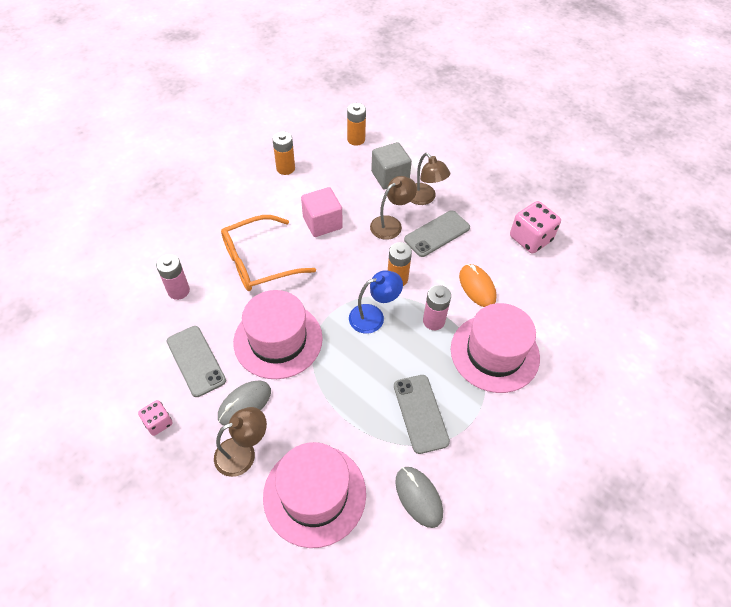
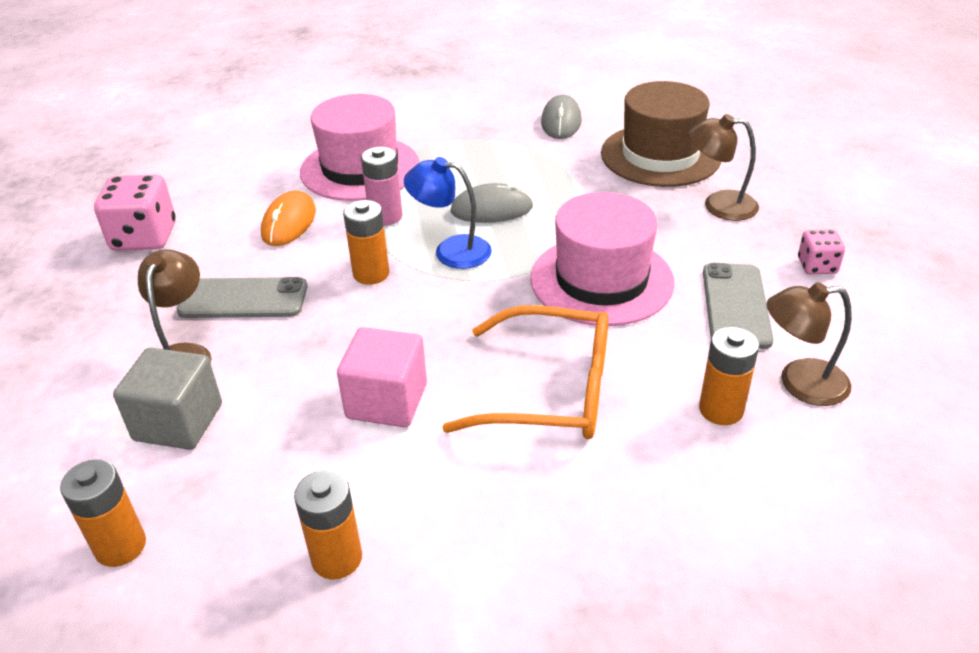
camera: 140 degrees left, 15 degrees down
(178, 291) = (721, 410): pink battery -> orange battery
(244, 404) = (692, 240): grey mouse -> grey mouse (491, 209)
(314, 494) = (660, 155): pink hat -> brown hat
(391, 224) = (285, 344): brown lamp -> brown lamp (800, 383)
(420, 413) = (496, 161): grey phone -> none

